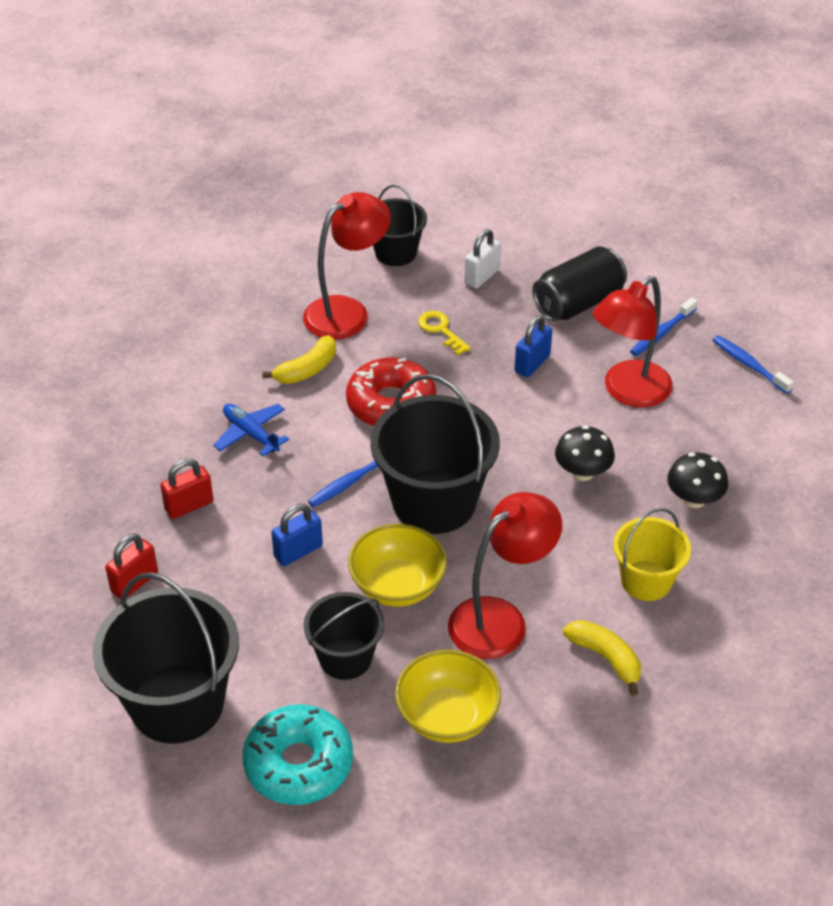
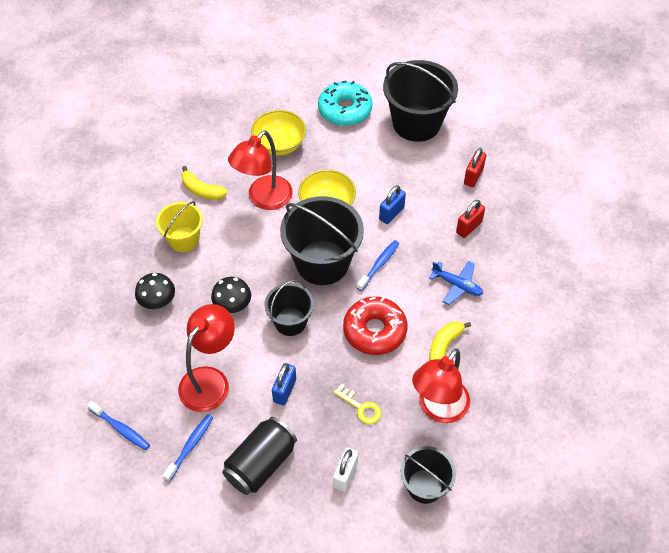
camera: 165 degrees right, 10 degrees up
(345, 657) = (341, 162): black bucket -> black bucket (290, 322)

